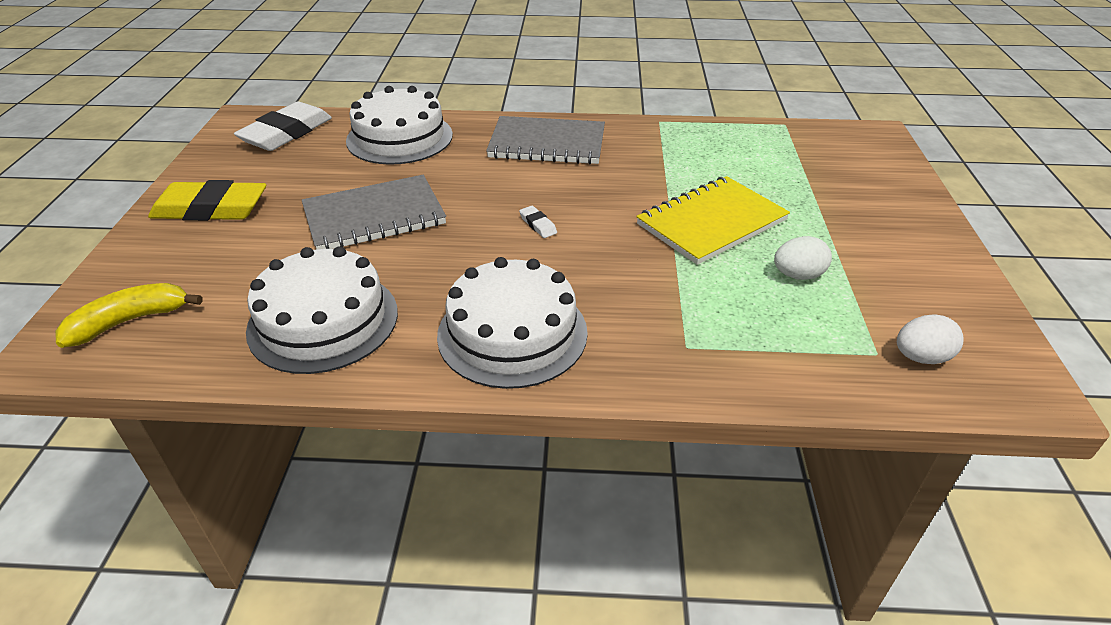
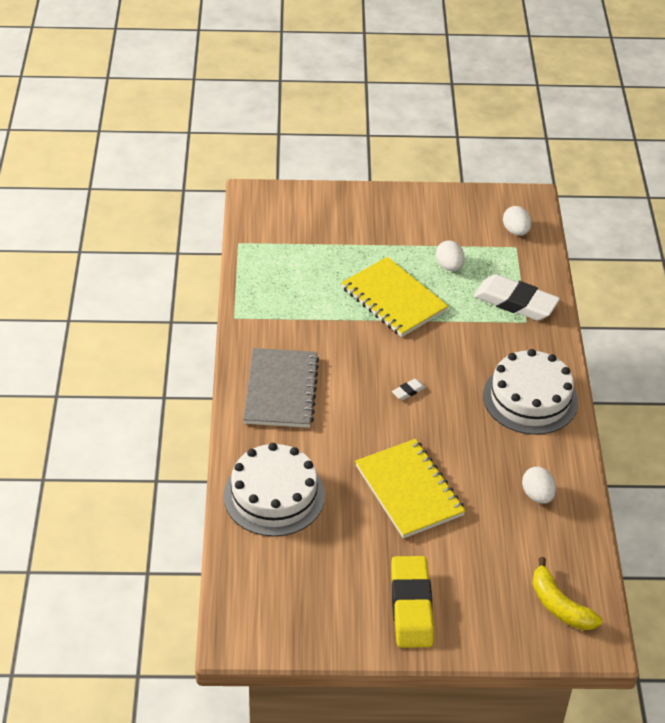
camera: 95 degrees left, 5 degrees up
(287, 133) = (268, 588): white eraser -> white eraser (515, 302)
(323, 320) = (537, 495): white cake -> white egg
(374, 216) = (409, 490): grey notebook -> yellow notebook

